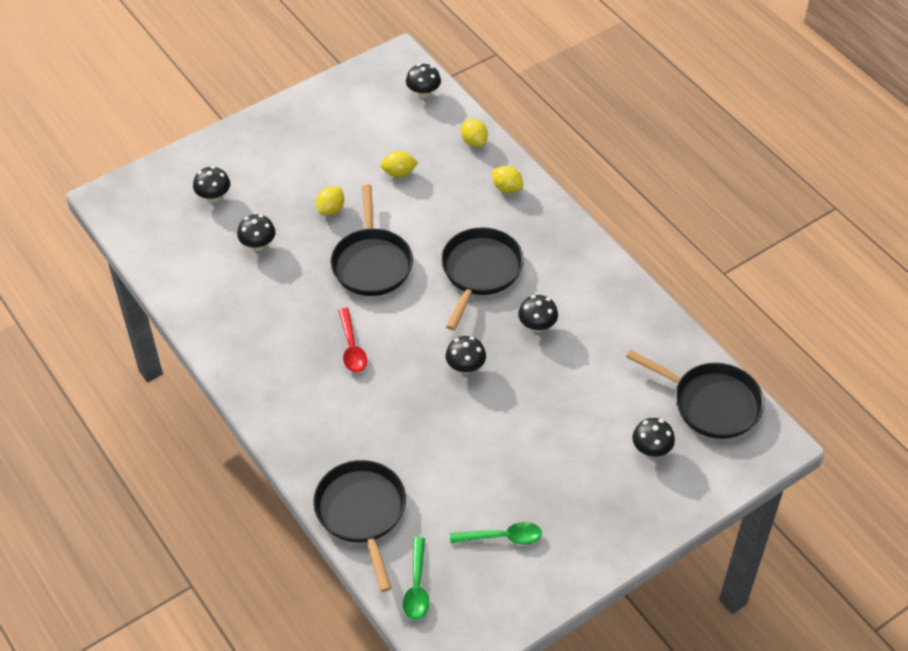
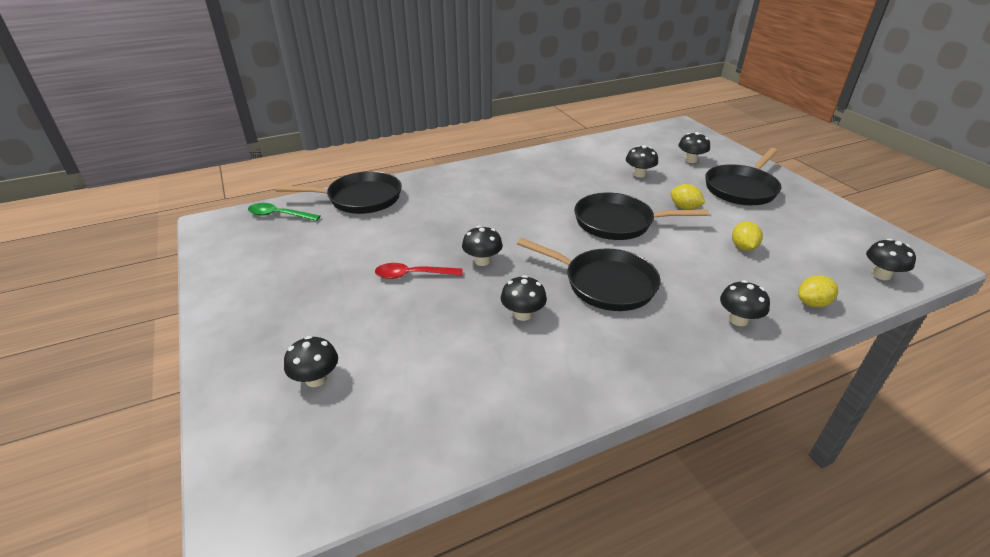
camera: 100 degrees right, 15 degrees down
(352, 347) = (522, 206): red spoon -> red spoon (413, 275)
(502, 537) = (288, 259): green spoon -> none
(507, 188) = (738, 319): yellow lemon -> black mushroom
(711, 403) = (350, 457): black pan -> black pan (741, 188)

